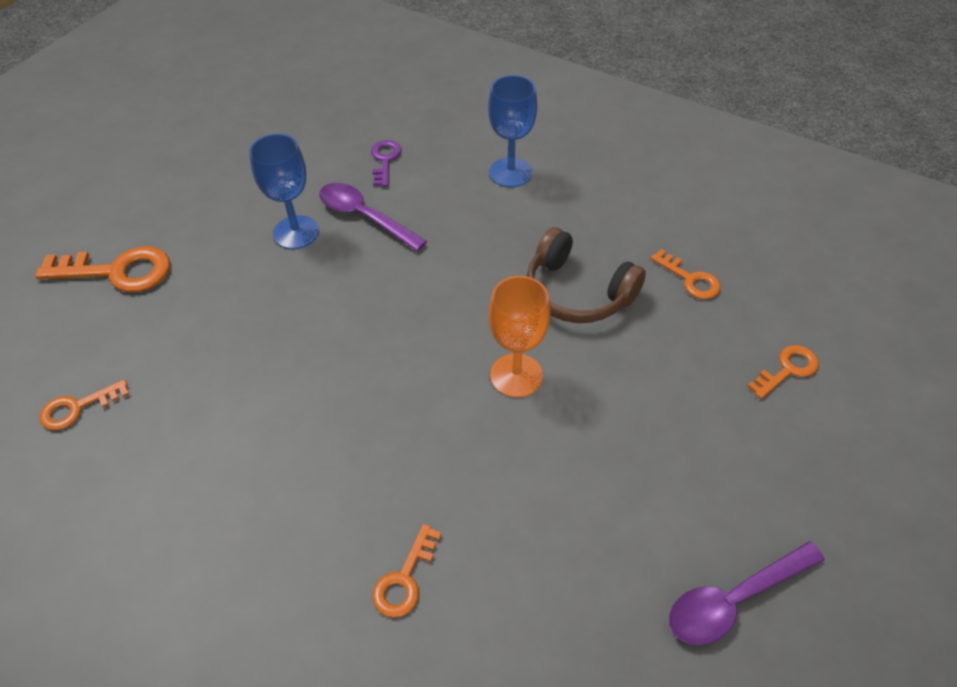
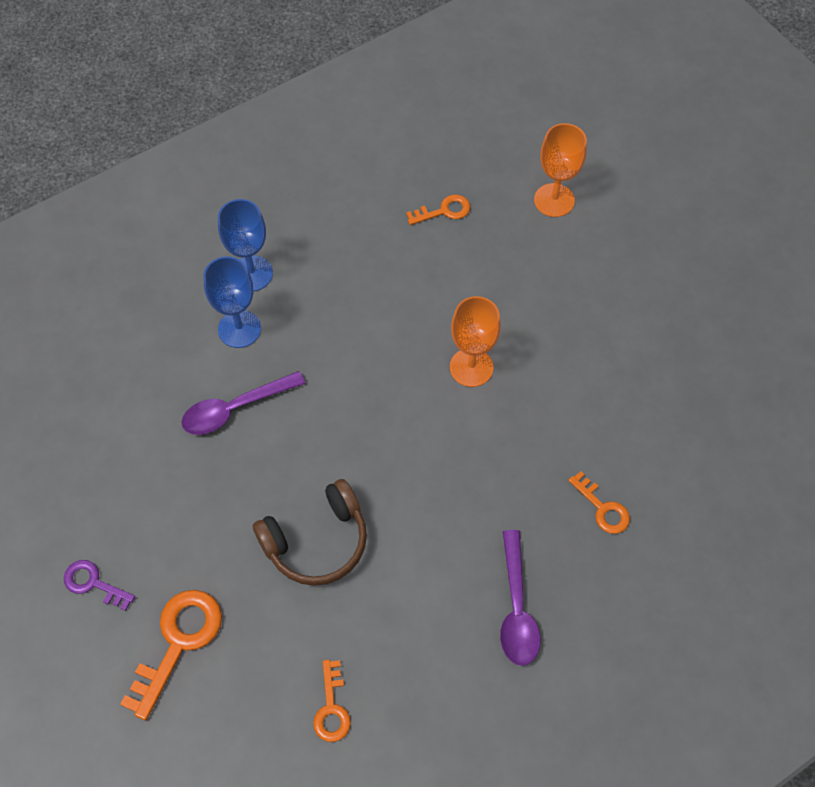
camera: 65 degrees left, 10 degrees up
(296, 232) = (220, 471): blue goblet -> blue goblet (239, 329)
(385, 160) = (169, 364): purple key -> purple key (93, 583)
(577, 292) = (414, 290): brown headphones -> brown headphones (317, 541)
(734, 599) = (698, 326): purple spoon -> purple spoon (516, 608)
(787, 370) = (554, 200): orange key -> orange goblet

